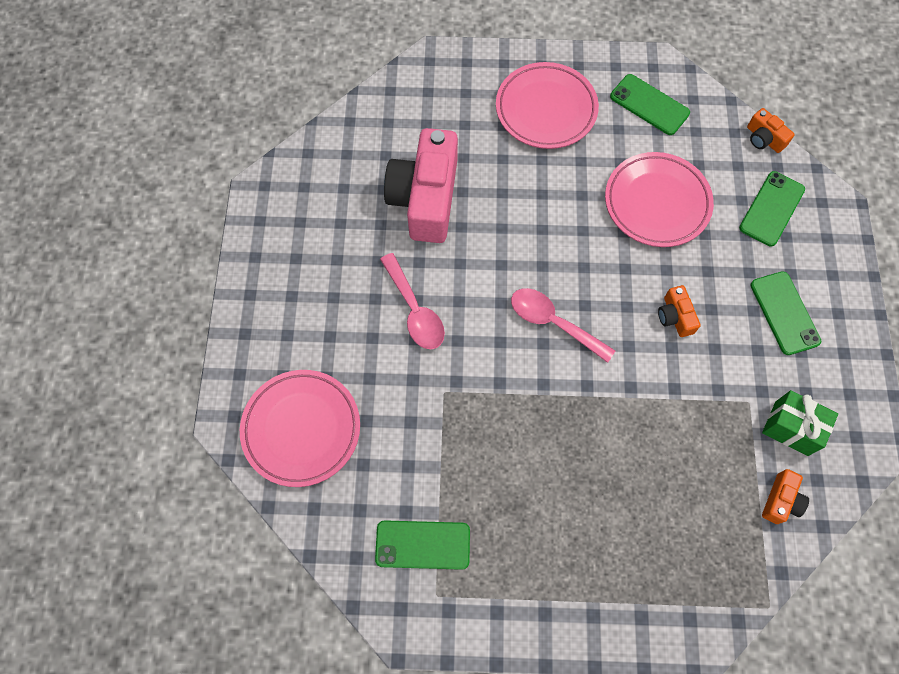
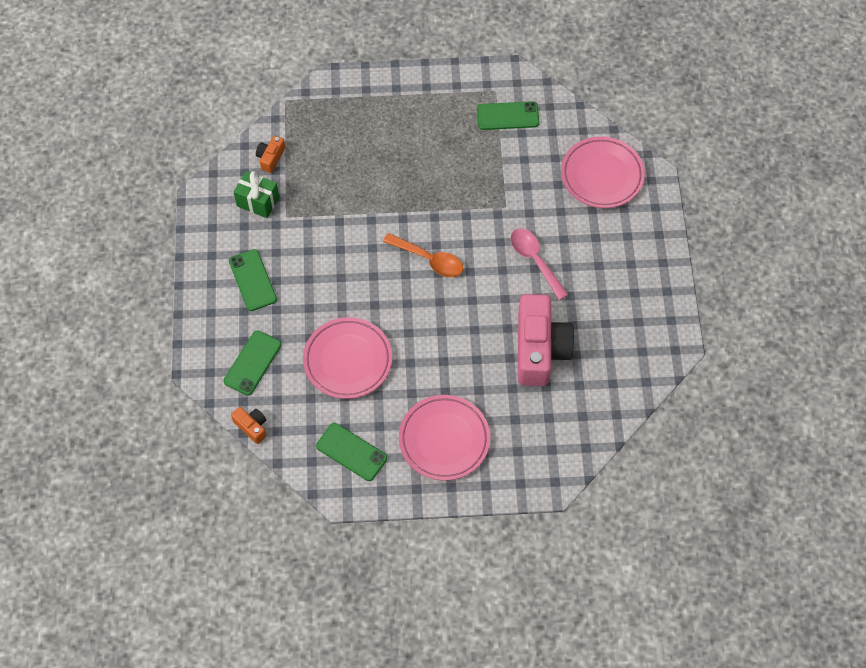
camera: 175 degrees right, 5 degrees down
(553, 323) = (429, 259): pink spoon -> orange spoon
(675, 316) = (336, 271): orange camera -> none

